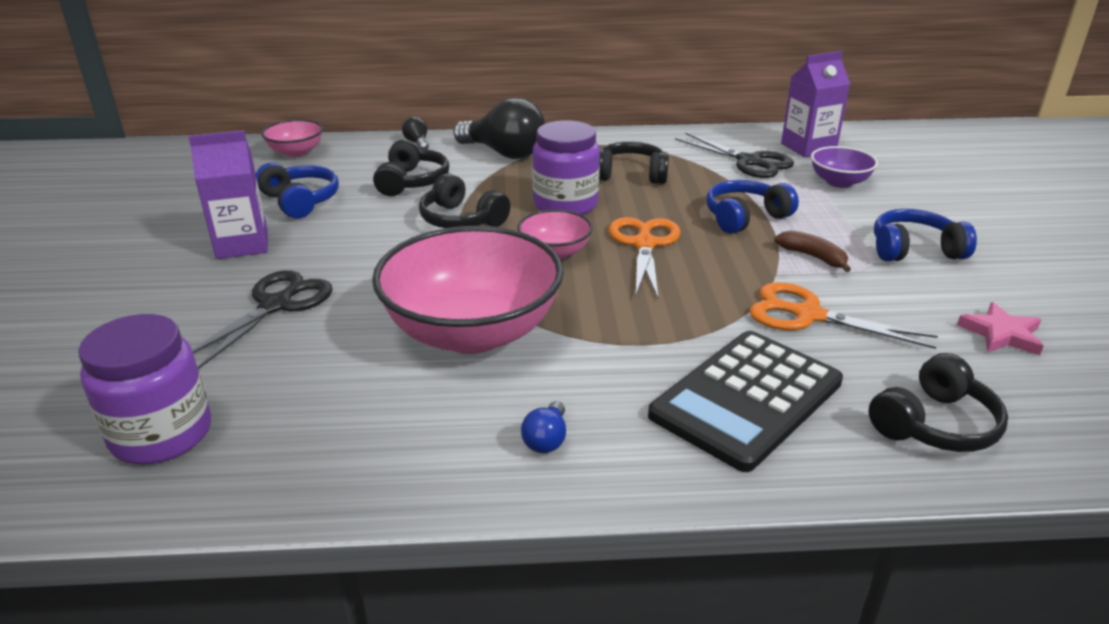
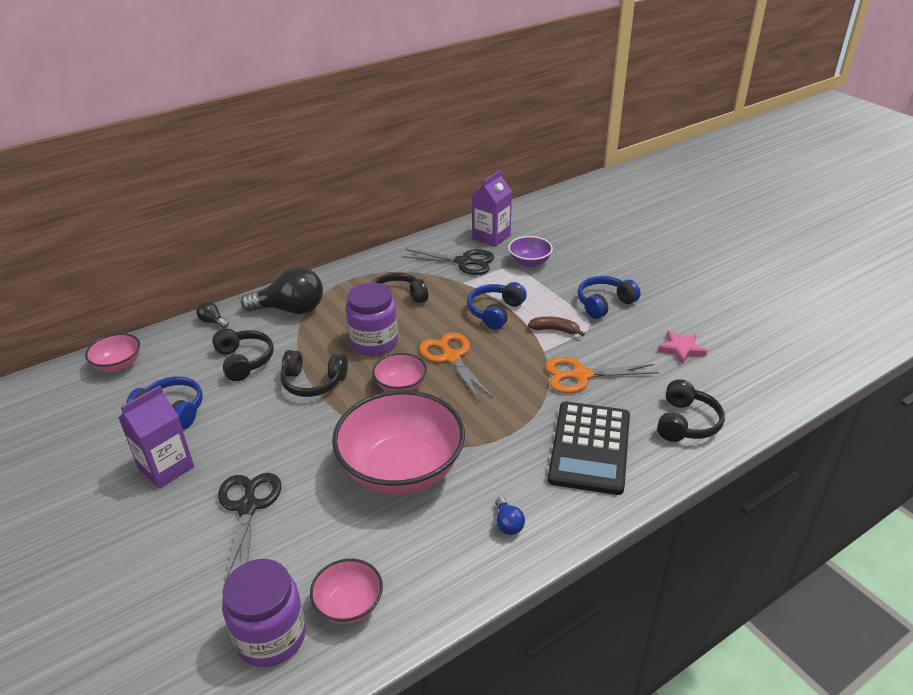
camera: 30 degrees left, 5 degrees up
(271, 442) = (349, 605): none -> pink bowl

